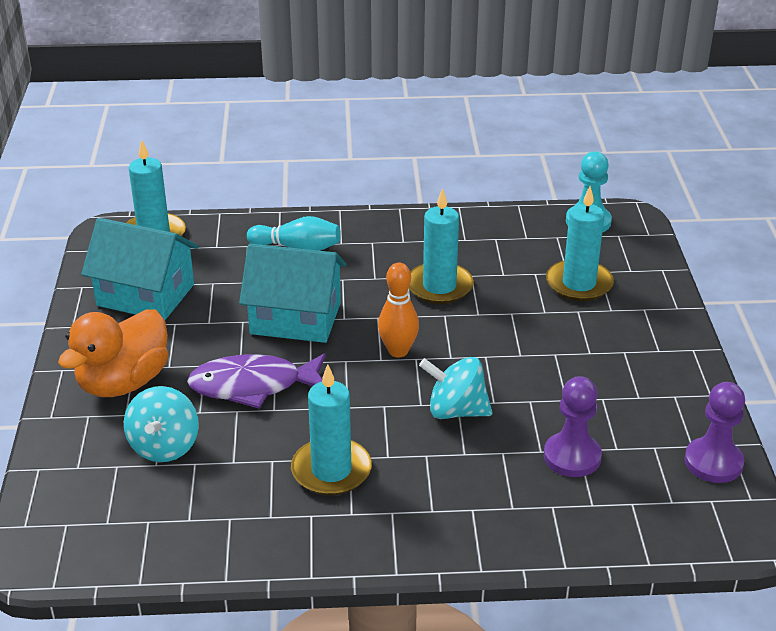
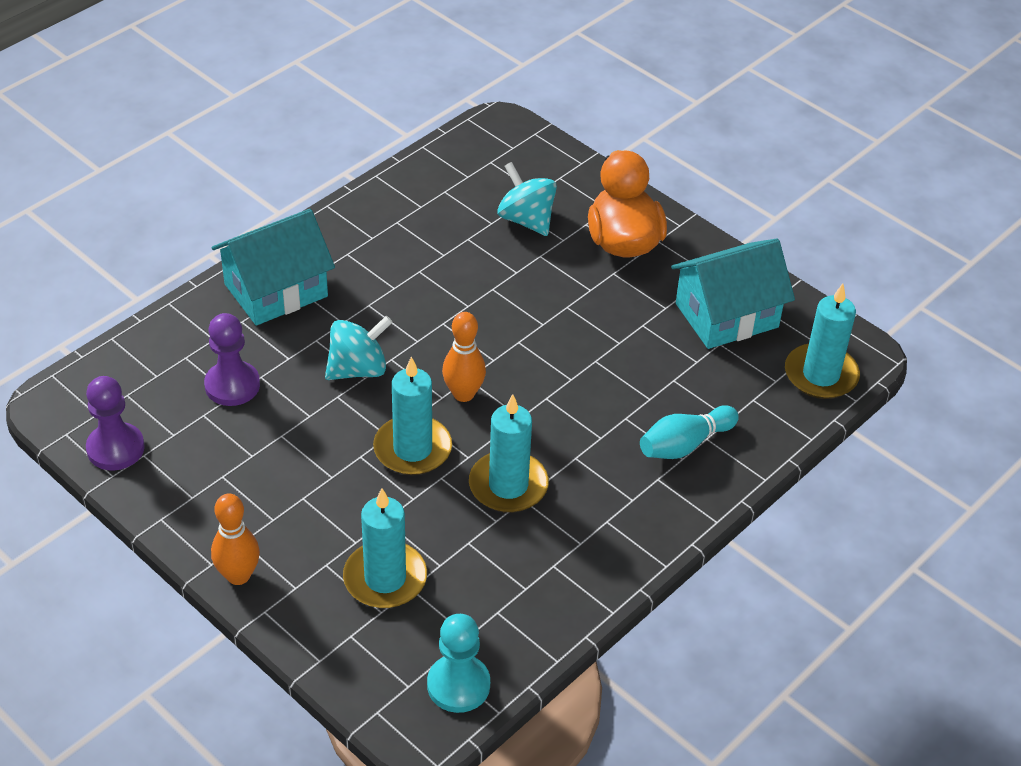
camera: 135 degrees right, 10 degrees up
(253, 386) = (531, 296): purple fish -> none
(295, 318) = (583, 371): turquoise house -> turquoise house (276, 290)
(331, 470) = (395, 271): turquoise candle -> turquoise candle (412, 449)
(679, 333) = (238, 575): none -> orange bowling pin

